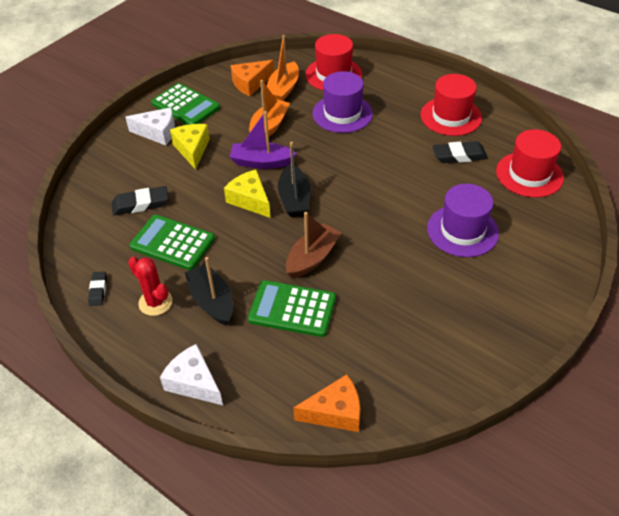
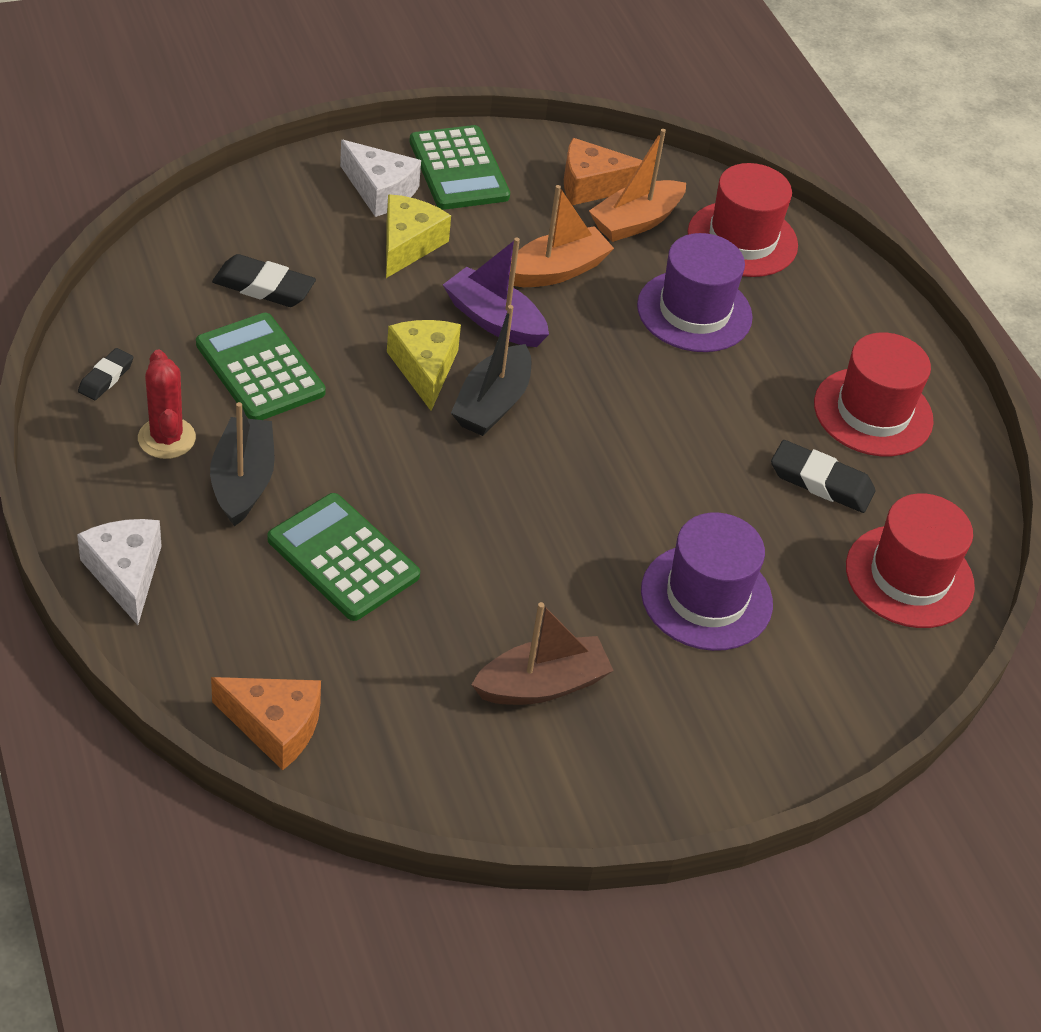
camera: 25 degrees right, 0 degrees up
(312, 258) = (438, 504): brown boat -> brown boat (542, 685)

